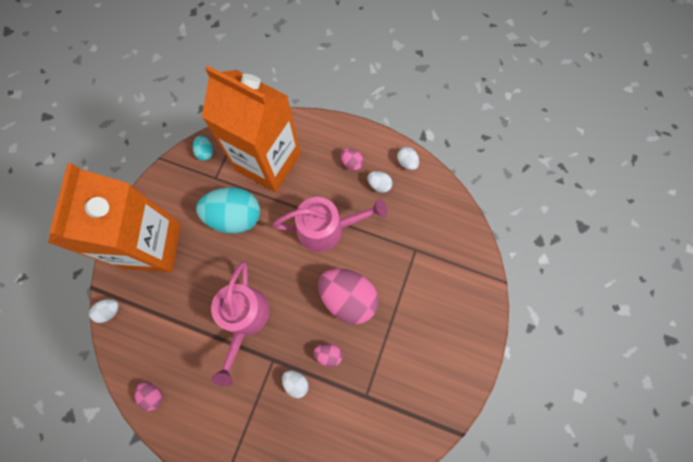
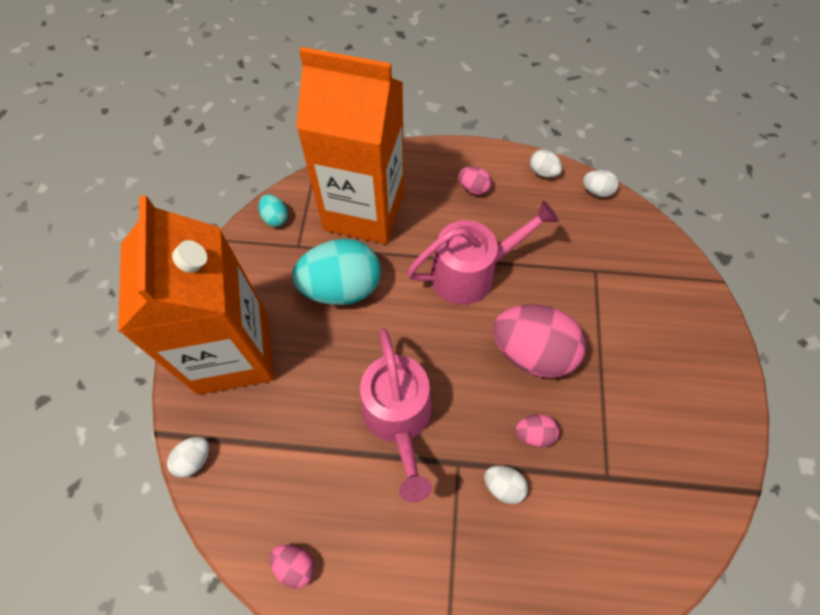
camera: 15 degrees left, 10 degrees down
(379, 185) = (518, 205): white egg -> white egg (596, 191)

